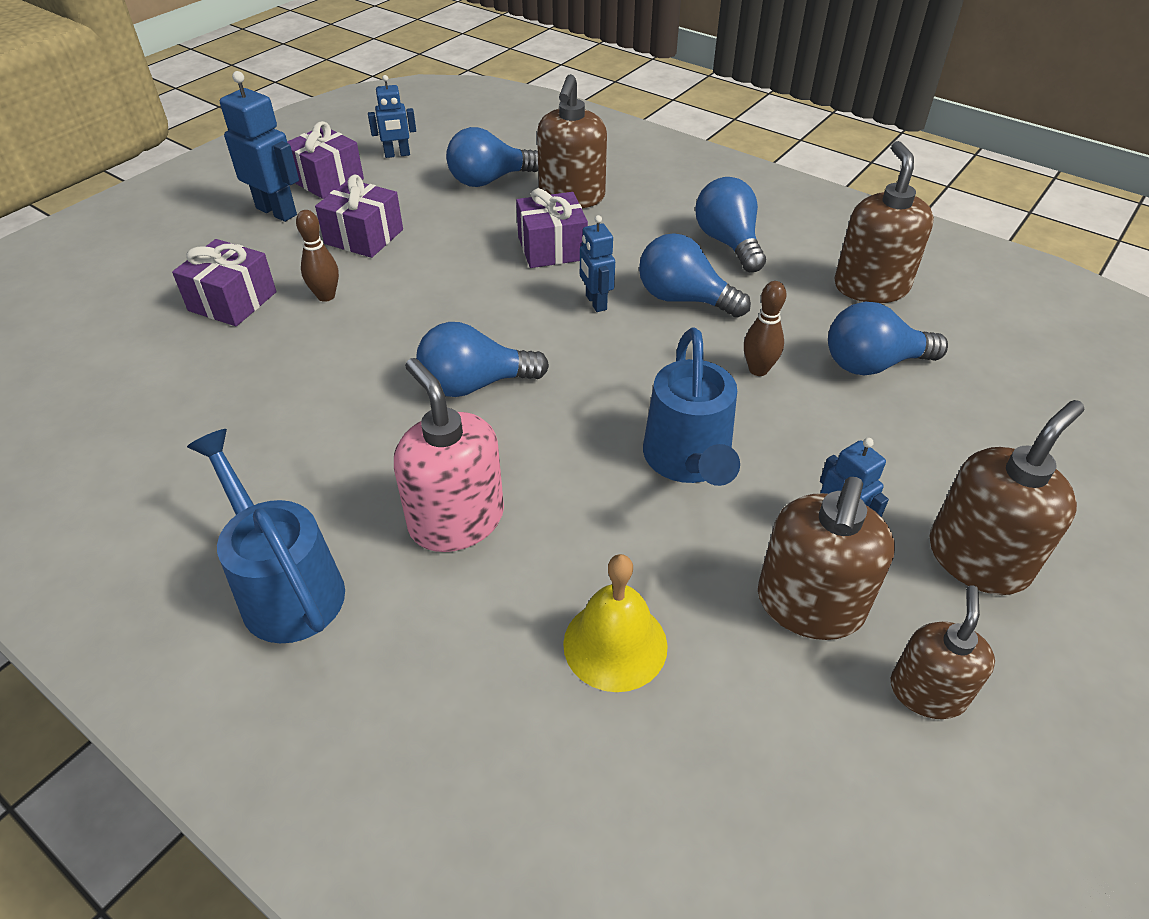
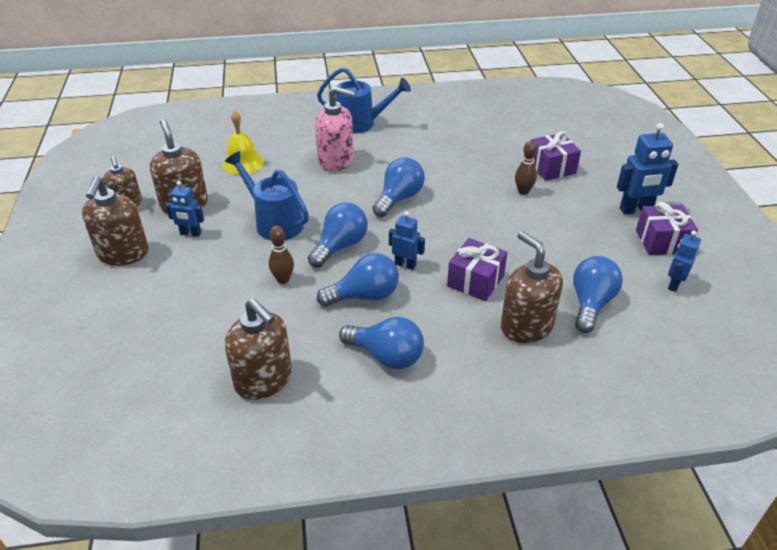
camera: 135 degrees right, 5 degrees down
(364, 237) = (571, 225): purple gift -> none
(873, 364) = (224, 320): blue light bulb -> blue light bulb (340, 246)

